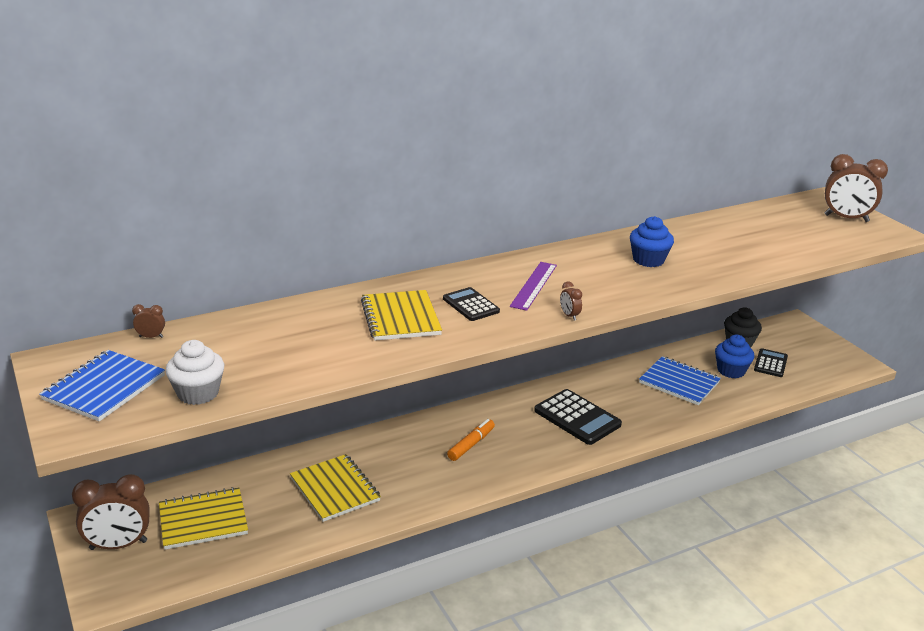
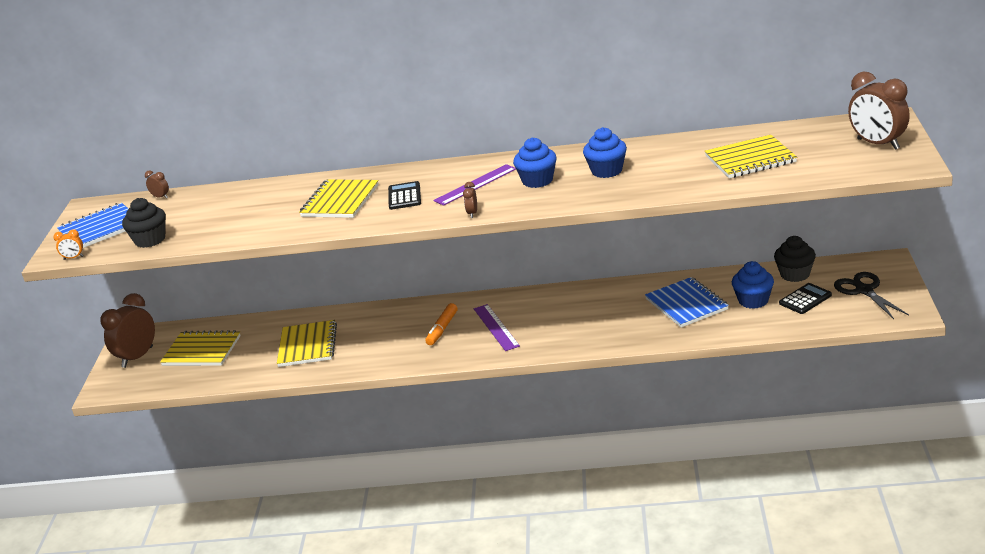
camera: 35 degrees right, 0 degrees up
(104, 432) = (73, 258): none -> orange clock
(118, 545) = (137, 357): brown clock -> brown clock turned 105 degrees clockwise
(198, 393) = (150, 240): white cupcake -> black cupcake
(471, 444) = (442, 329): orange marker -> orange marker turned 135 degrees clockwise
(525, 433) = (496, 327): none -> purple ruler
(577, 418) = (555, 321): black calculator -> none
(593, 275) = (537, 180): none -> blue cupcake
(762, 239) = (750, 159): none -> yellow notebook
(806, 349) = (864, 290): none -> black scissors

